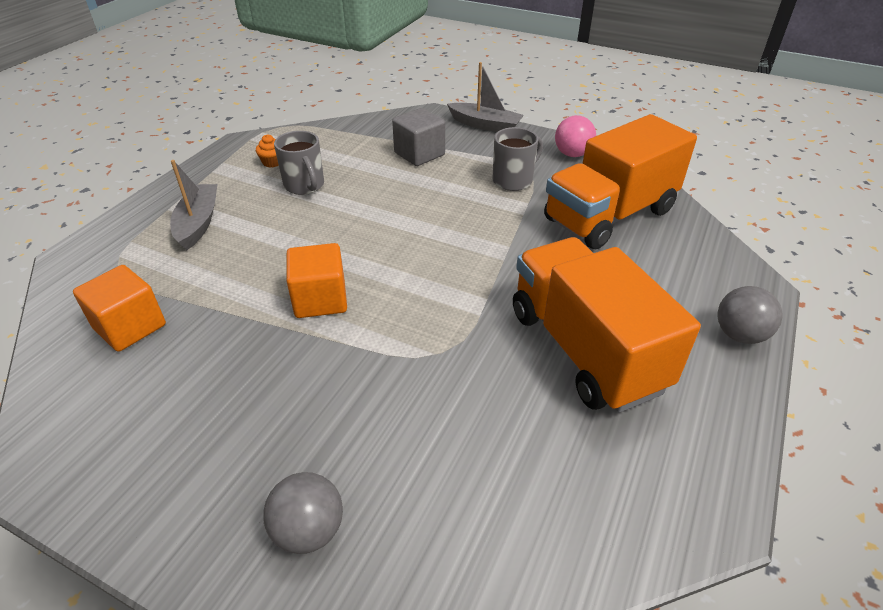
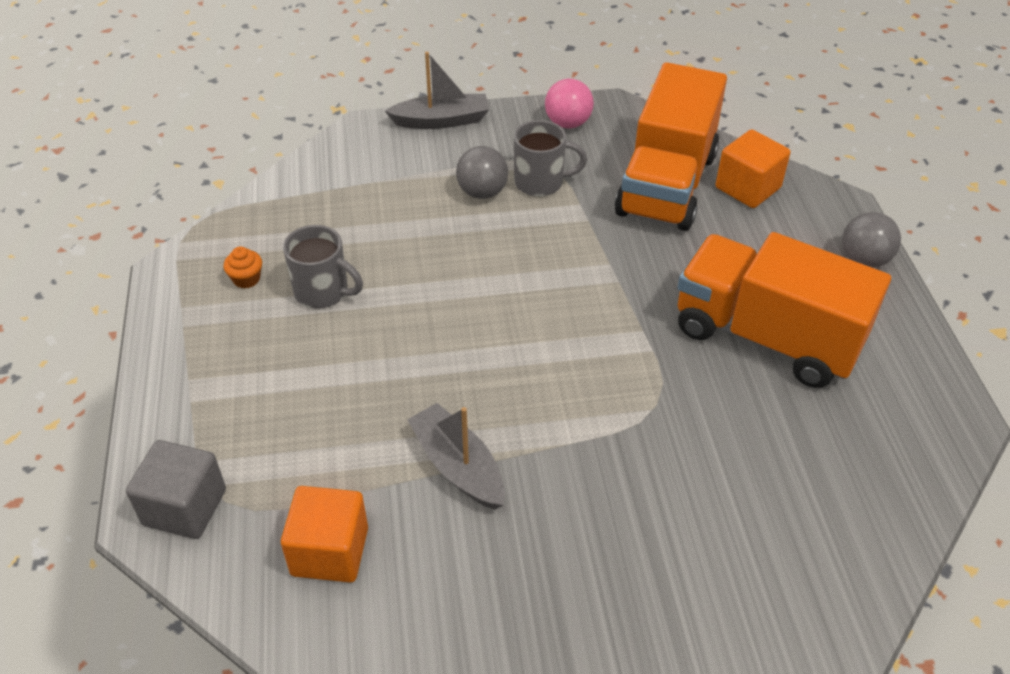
camera: 35 degrees left, 5 degrees up
(198, 223) = (253, 399): grey boat -> grey boat (458, 466)
(309, 530) = (710, 615): grey ball -> grey ball (482, 192)
(320, 299) = (492, 414): orange cube -> orange cube (747, 188)
(419, 154) = (408, 191): grey cube -> grey cube (185, 507)
(513, 180) = (540, 182): grey mug -> grey mug turned 75 degrees clockwise

